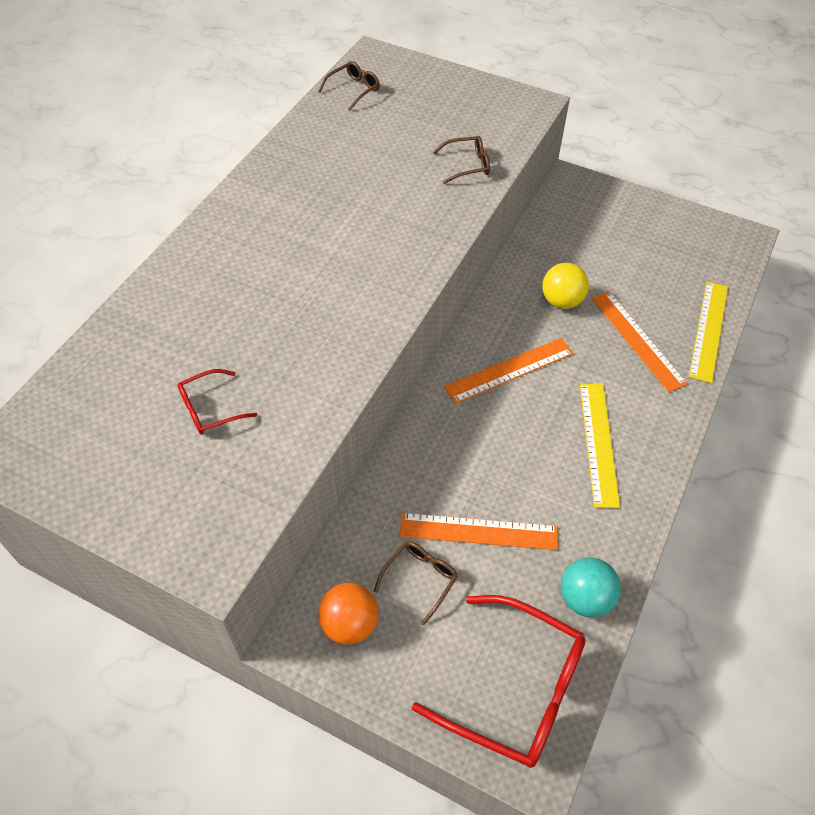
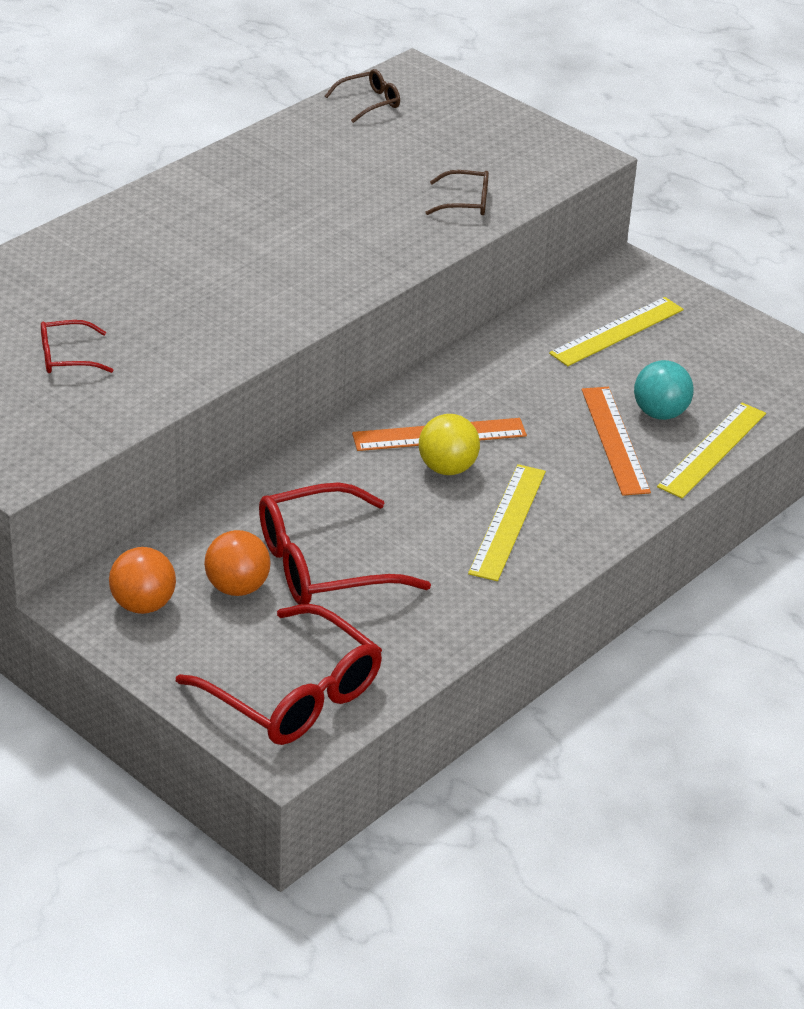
camera: 15 degrees right, 15 degrees down
(420, 579) = (237, 587): brown glasses -> orange ball
(478, 531) = (323, 564): orange ruler -> red glasses
(561, 301) = (542, 384): yellow ball -> yellow ball (447, 468)
(585, 598) = (411, 644): turquoise ball -> turquoise ball (660, 413)
(590, 239) = (617, 331): none -> yellow ruler

